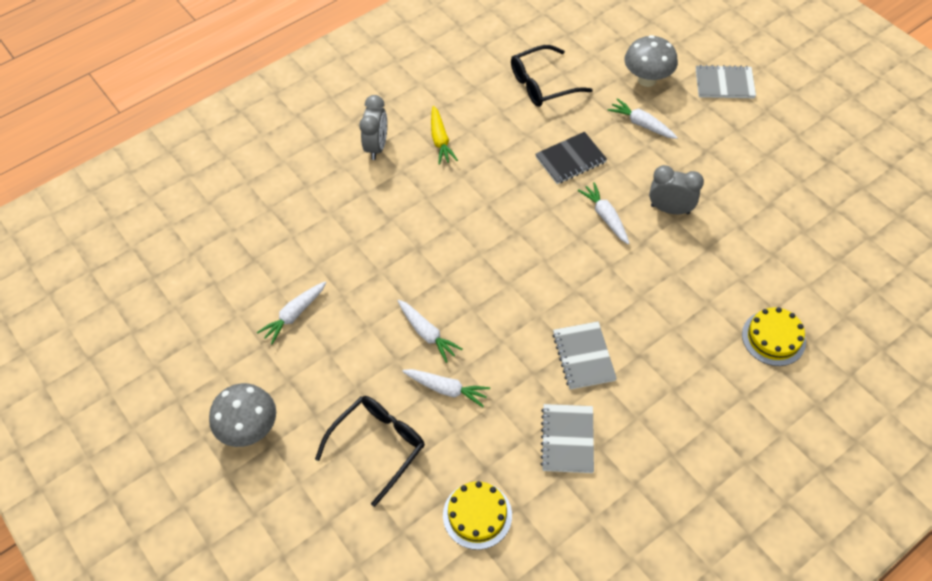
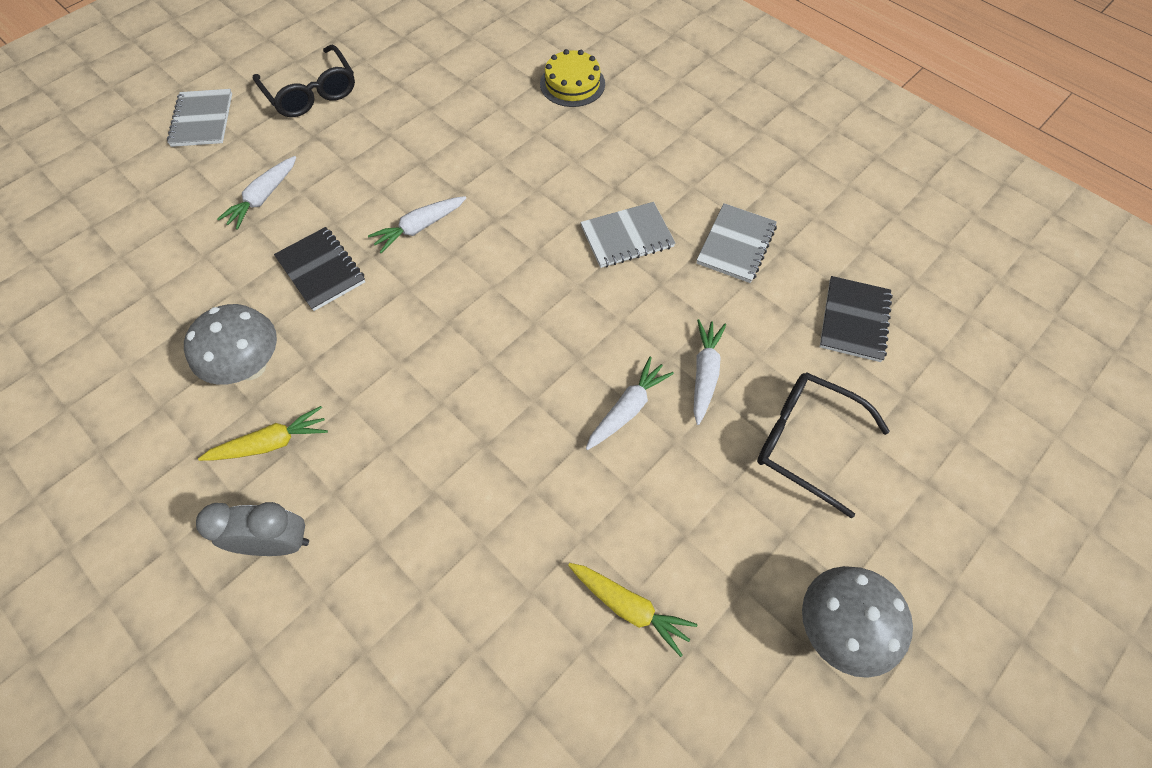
camera: 100 degrees left, 5 degrees up
(294, 315) = (629, 607): white carrot -> yellow carrot
(477, 515) = (854, 320): yellow cake -> black notebook
(542, 84) = (169, 315): black glasses -> black glasses (311, 93)
(567, 439) = (736, 245): grey notebook -> grey notebook turned 60 degrees counterclockwise
(647, 80) = (181, 195): grey mushroom -> grey mushroom (251, 367)
(670, 209) = (406, 166): grey clock -> none

